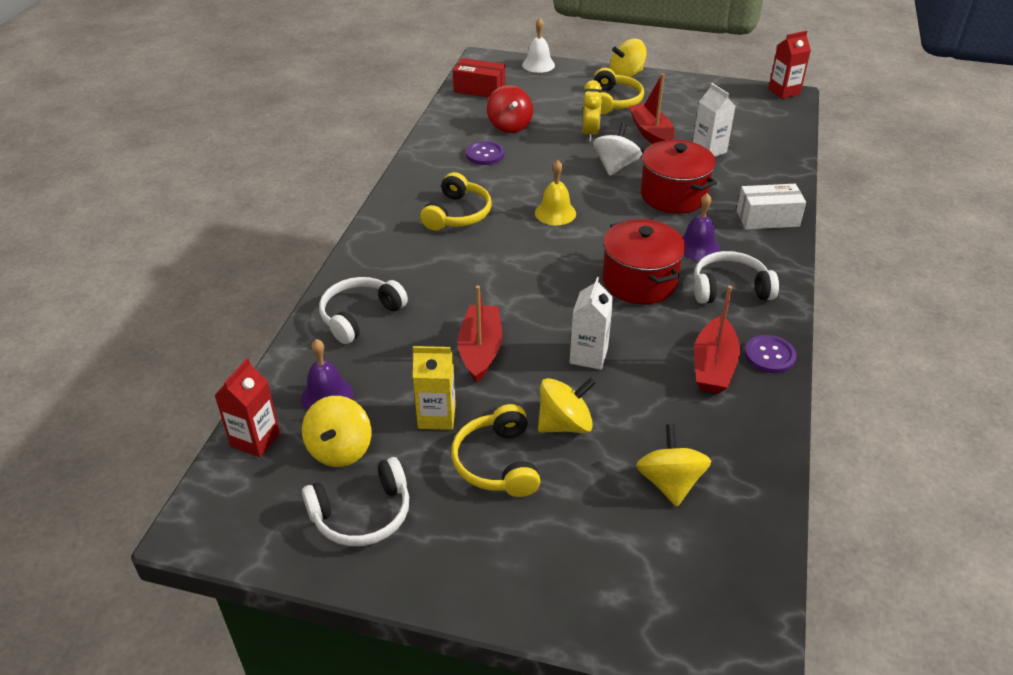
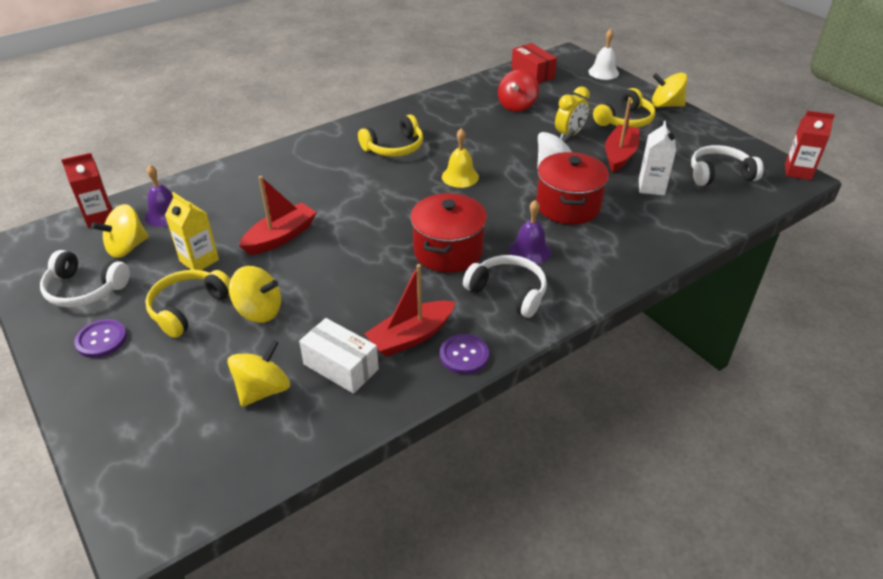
camera: 40 degrees right, 0 degrees up
(360, 316) = (247, 179): white headphones -> white headphones (719, 174)
(485, 154) = (470, 117): purple button -> purple button (101, 339)
(588, 356) = (339, 279): white carton -> none
(767, 218) = (622, 259): white box -> white box (341, 366)

